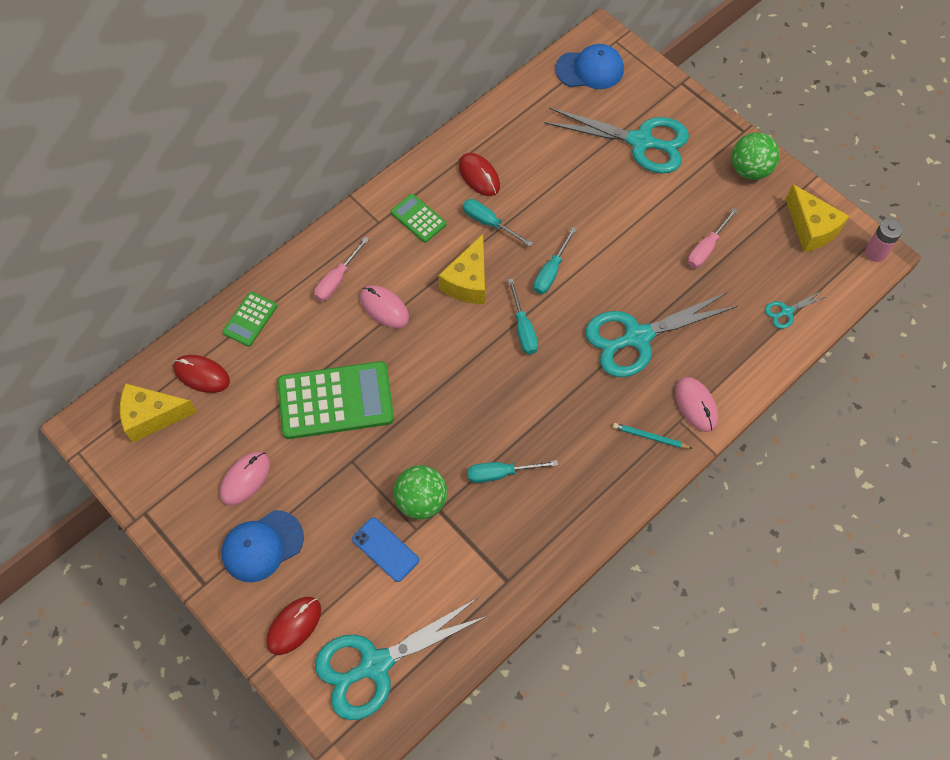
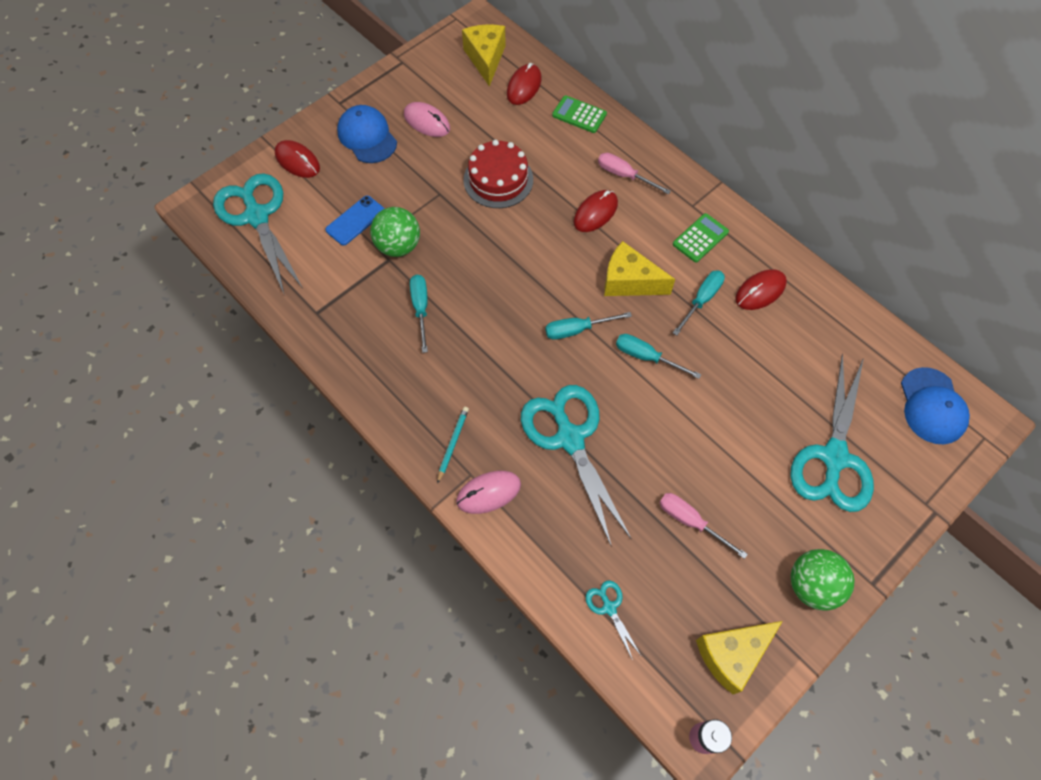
camera: 90 degrees right, 0 degrees up
(335, 401) = (498, 180): green calculator -> red cake
(384, 308) = (595, 213): pink mouse -> red mouse

